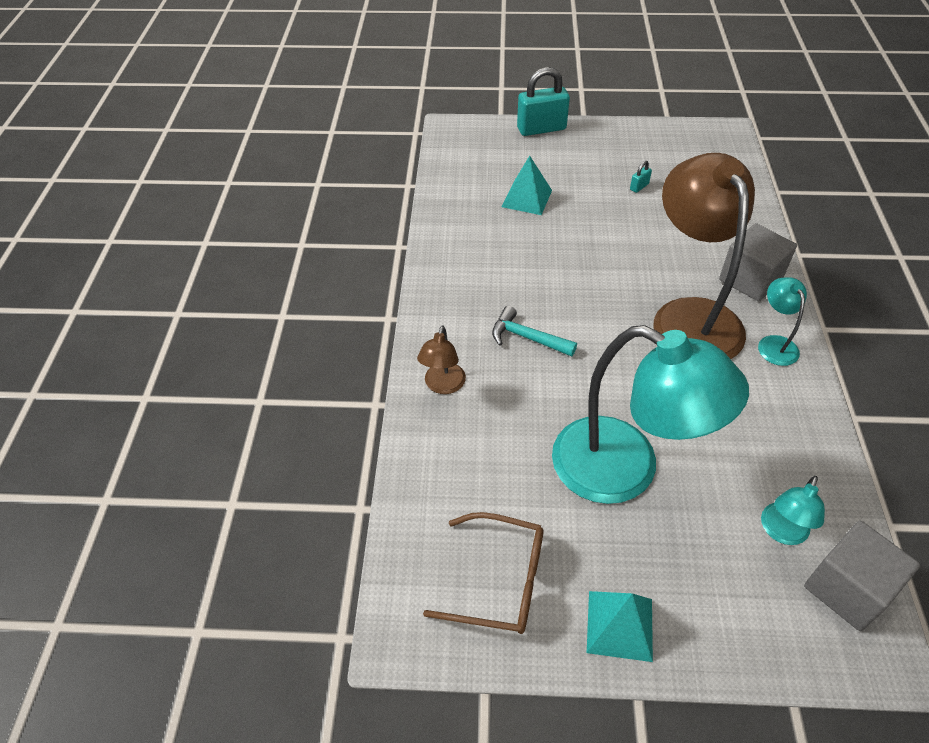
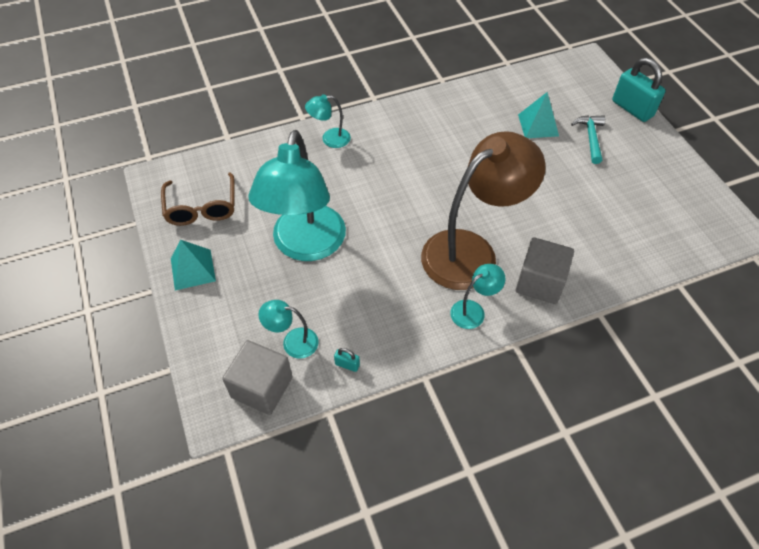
camera: 65 degrees right, 5 degrees up
(443, 385) = (330, 139): brown lamp -> turquoise lamp
(527, 337) = (394, 166): turquoise hammer -> turquoise hammer (590, 138)
(639, 187) = (605, 186): turquoise padlock -> turquoise padlock (347, 364)

